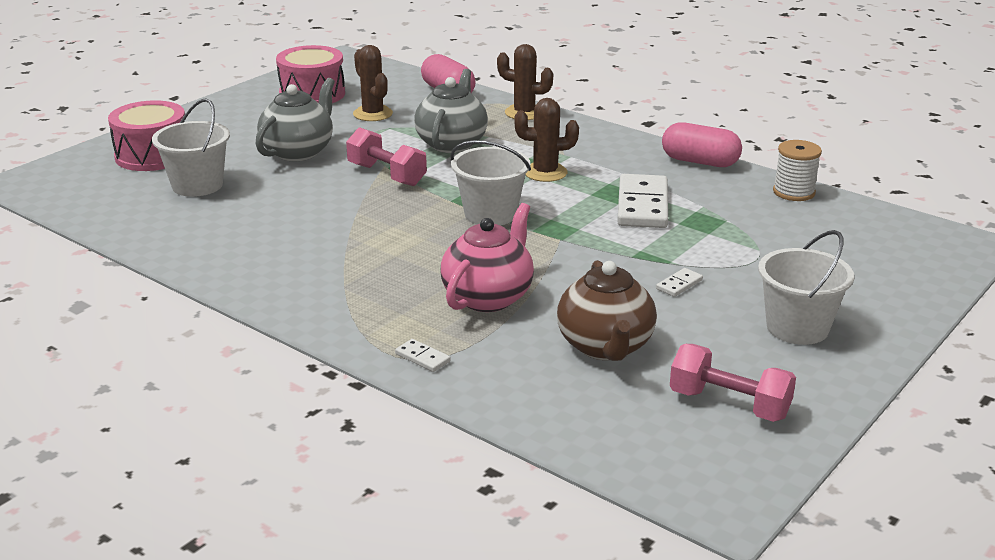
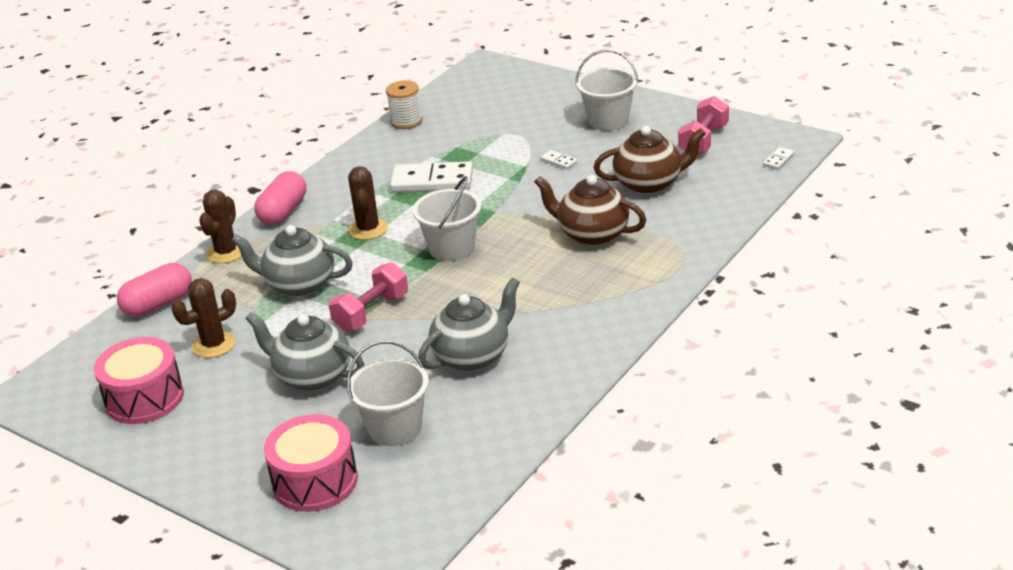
camera: 90 degrees left, 5 degrees up
(282, 221) = (473, 356): none -> grey teapot
(422, 358) = (683, 252): white domino -> white domino (778, 160)
(488, 297) = (592, 234): pink teapot -> brown teapot
(700, 162) = (348, 160): pink capsule -> pink capsule (283, 212)

